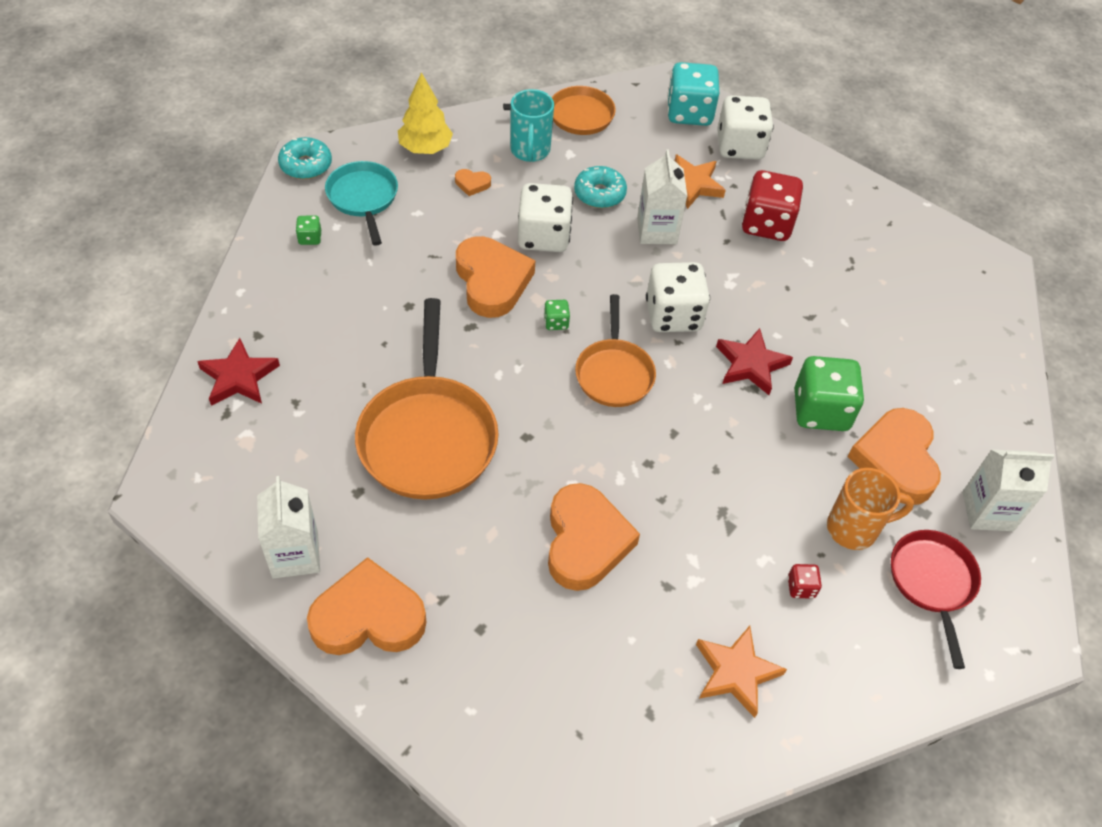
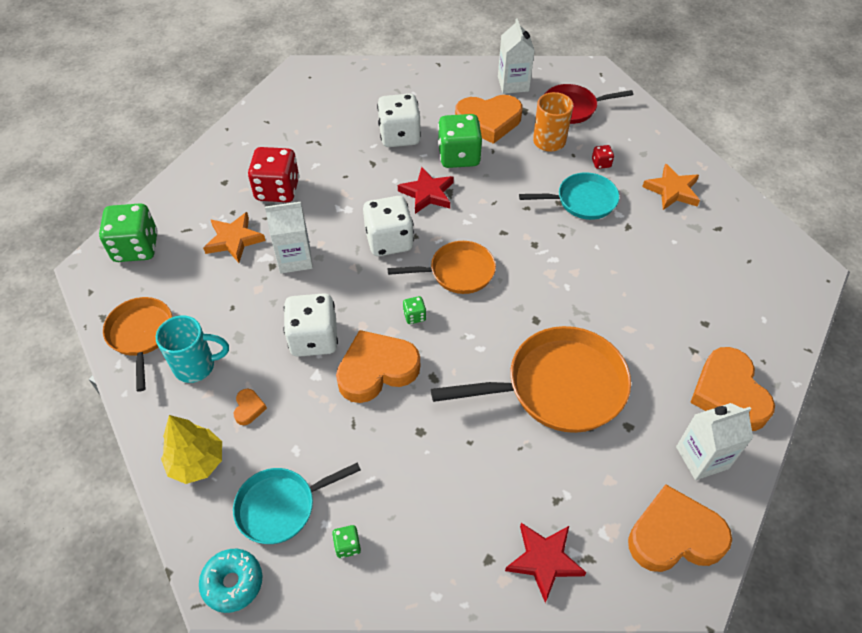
camera: 95 degrees left, 0 degrees up
(585, 541) = (613, 273): orange heart -> orange heart (674, 535)
(599, 194) = (253, 303): turquoise donut -> none
(689, 113) = (136, 247): turquoise dice -> green dice
(723, 540) = (582, 201): none -> turquoise pan
(740, 146) = (182, 210): white dice -> white dice (399, 136)

